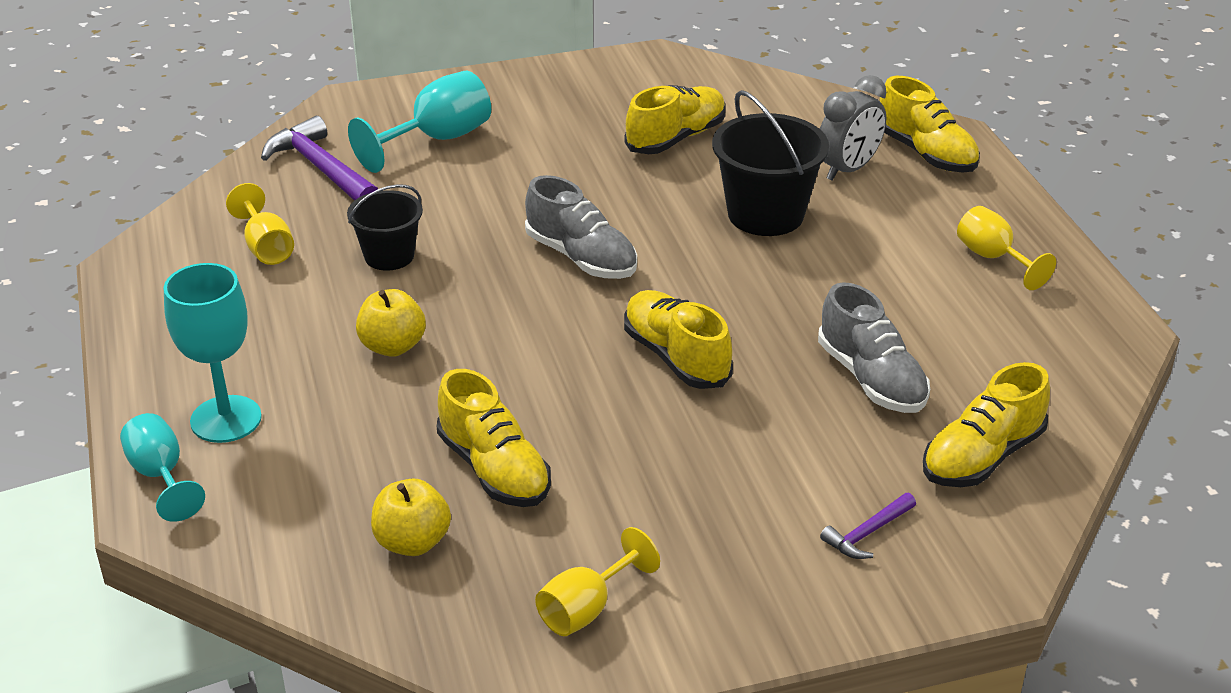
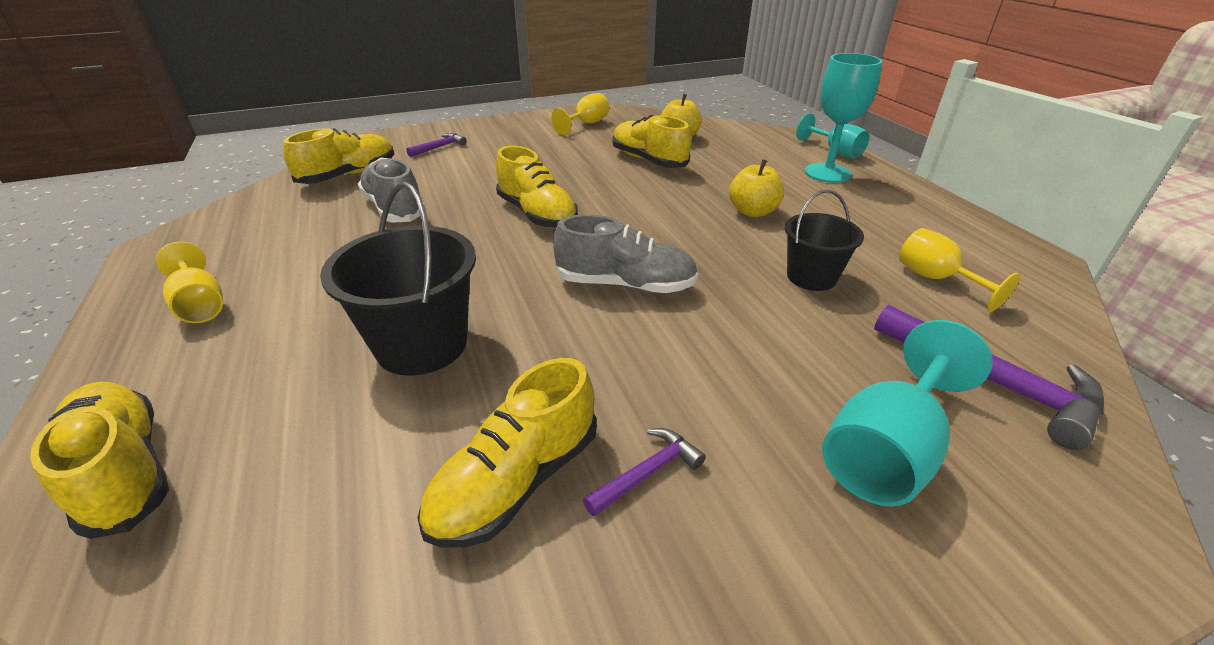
camera: 175 degrees right, 0 degrees up
(581, 257) = (625, 284): grey shoe -> grey shoe turned 150 degrees clockwise
(594, 137) = (647, 473): none -> purple hammer
(848, 170) = (274, 426): grey clock -> none

